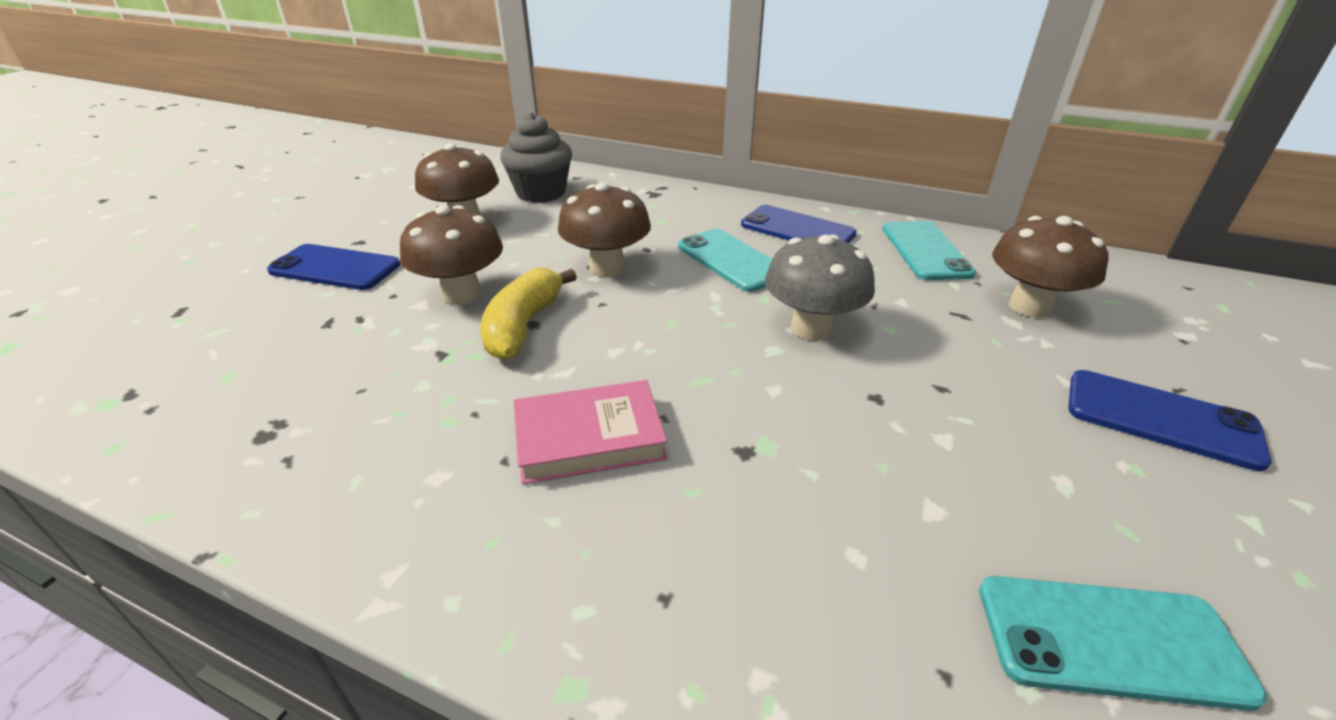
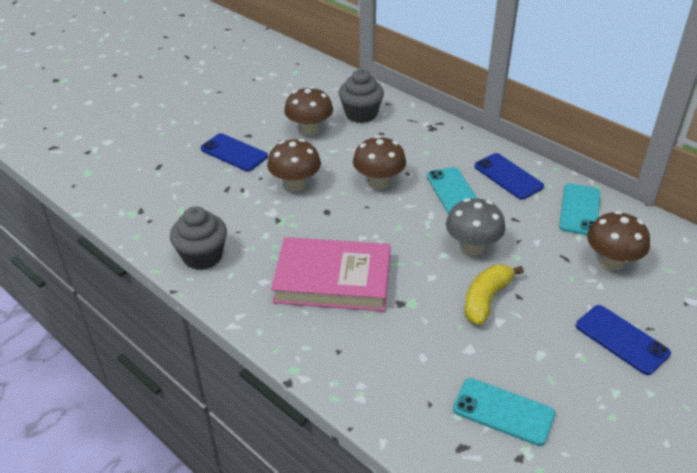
camera: 20 degrees right, 5 degrees up
(282, 455) = (202, 256): none -> grey cupcake
(523, 326) = (321, 212): yellow banana -> yellow banana (486, 300)
(589, 437) = (333, 279): pink book -> pink book, size x1.68

